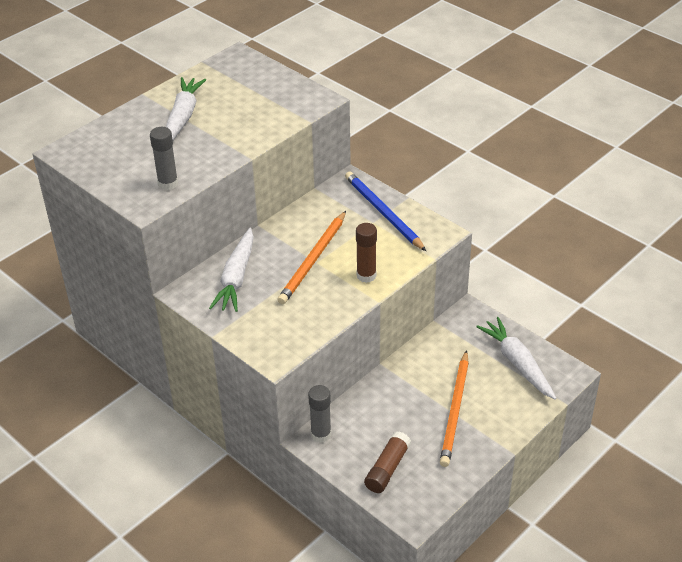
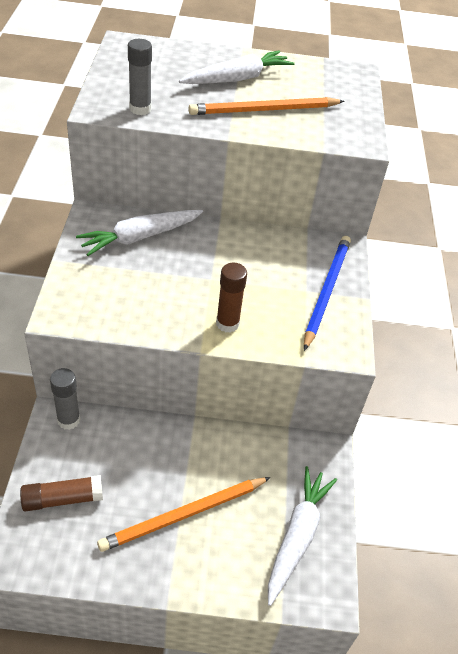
camera: 45 degrees right, 5 degrees up
(313, 260) = (211, 275): orange pencil -> orange pencil (264, 110)

